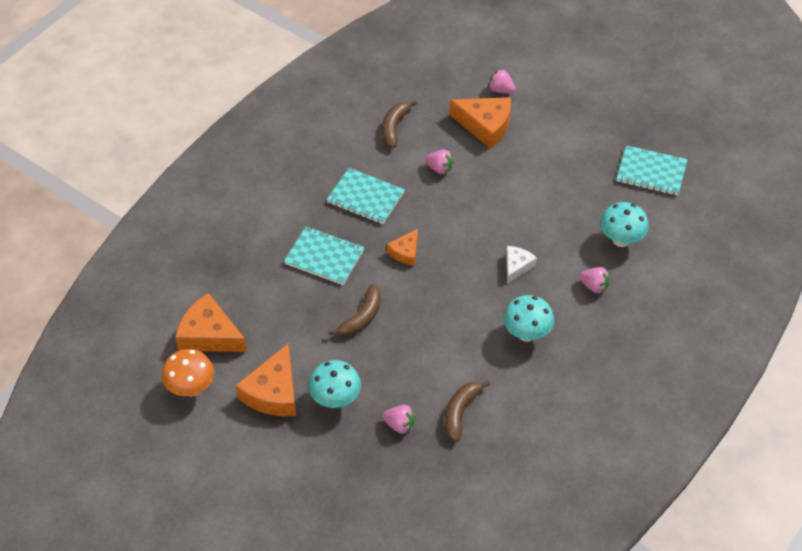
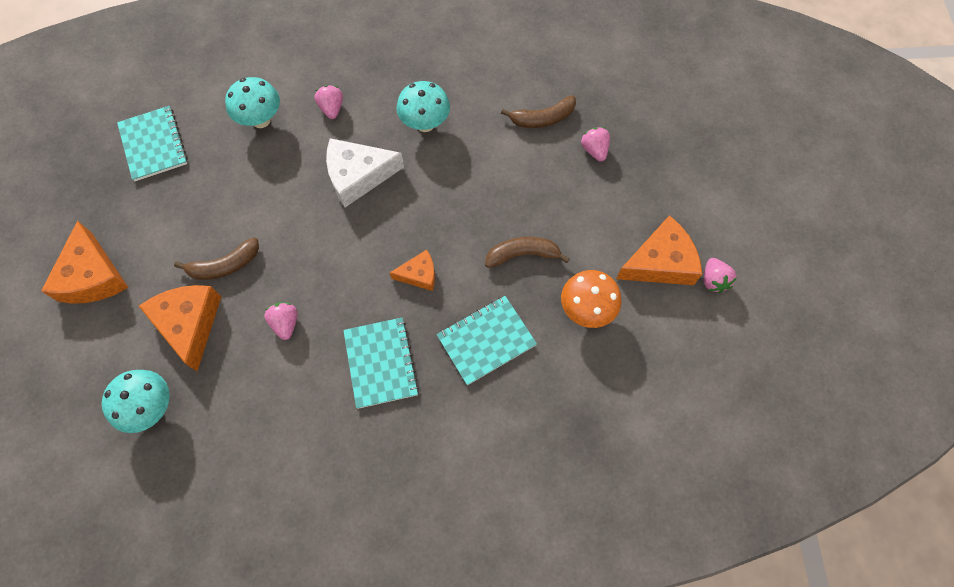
camera: 130 degrees left, 15 degrees up
(191, 388) = (723, 331): orange mushroom -> orange mushroom (586, 310)
(209, 335) = (661, 366): orange cheese -> orange cheese (92, 276)
(324, 257) = (486, 340): turquoise notebook -> turquoise notebook turned 75 degrees clockwise
(335, 399) = (618, 211): turquoise mushroom -> turquoise mushroom (152, 407)
(394, 127) = (257, 413): brown banana -> brown banana (224, 265)
(501, 90) = (120, 347): pink strawberry -> pink strawberry (713, 280)
(517, 266) = (358, 176): white cheese -> white cheese, size x1.77

